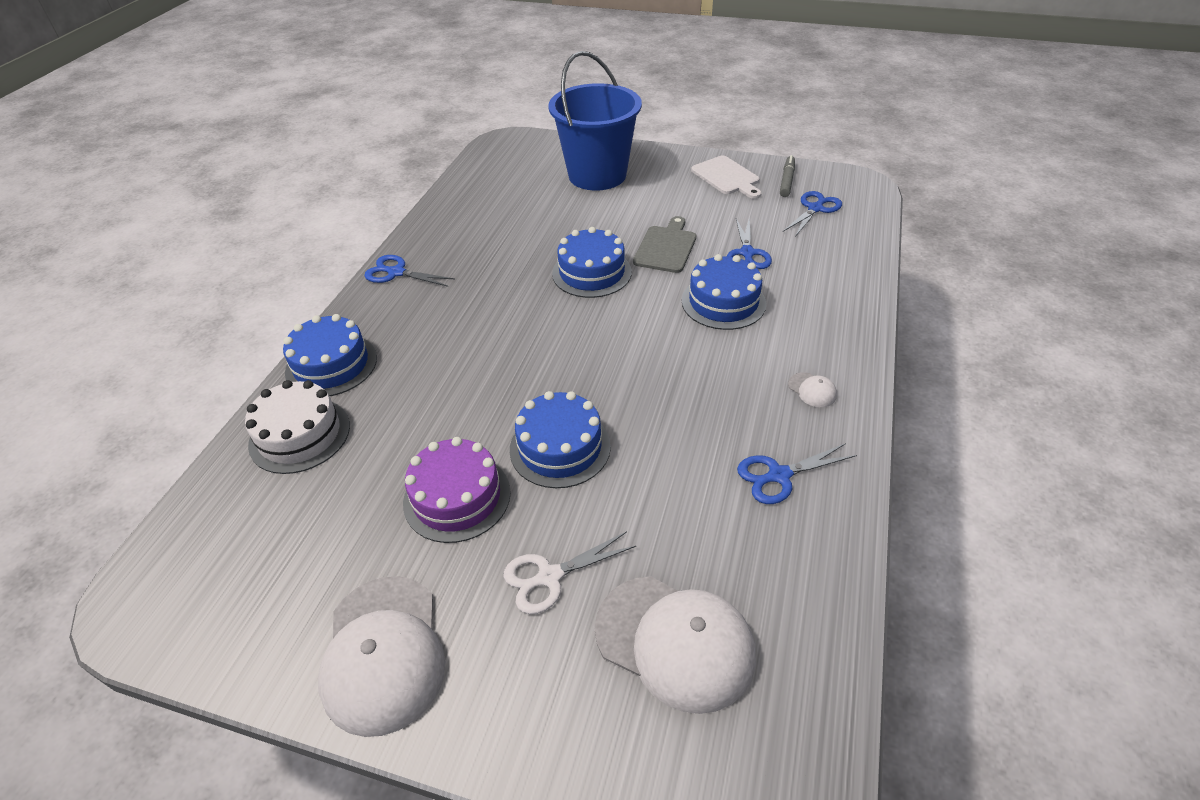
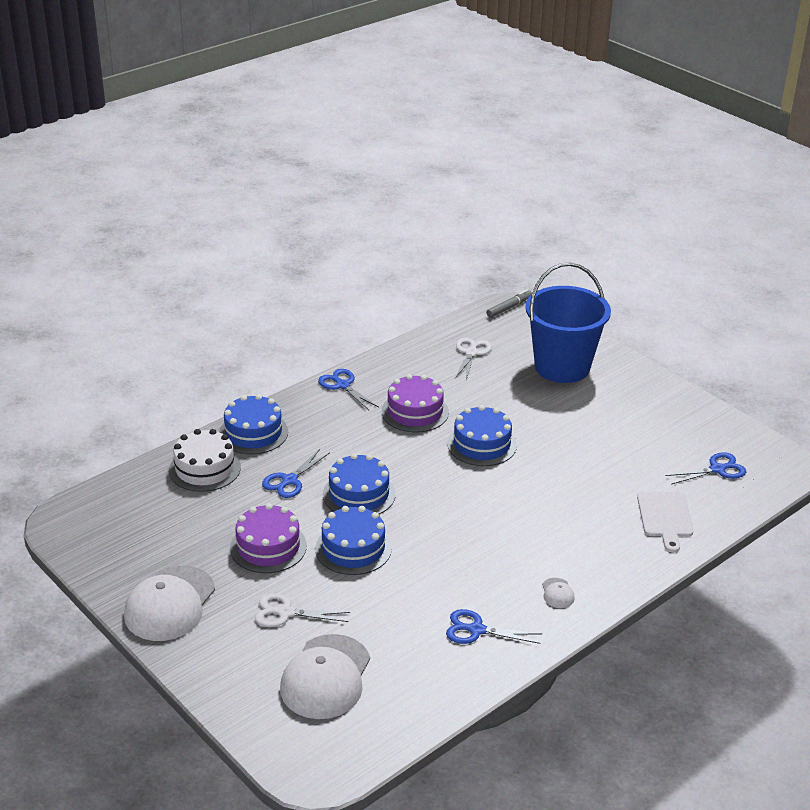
camera: 30 degrees right, 10 degrees down
(496, 268) = (415, 412): none -> purple cake
(502, 193) = (471, 353): none -> white scissors
(666, 247) = (558, 449): grey cutting board -> none
(675, 642) = (326, 677): white cap -> white cap turned 45 degrees clockwise
(723, 302) = (558, 508): blue cake -> blue cake (359, 494)
(727, 177) = (671, 412): white cutting board -> white cutting board (665, 517)
(747, 253) = (617, 480): blue scissors -> blue scissors (289, 480)
(787, 181) = (720, 436): grey marker -> grey marker (509, 307)

